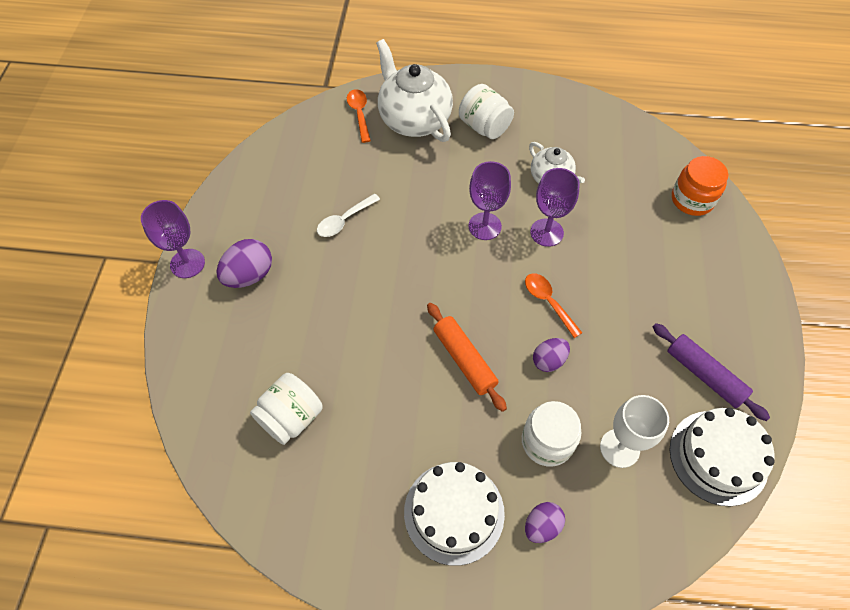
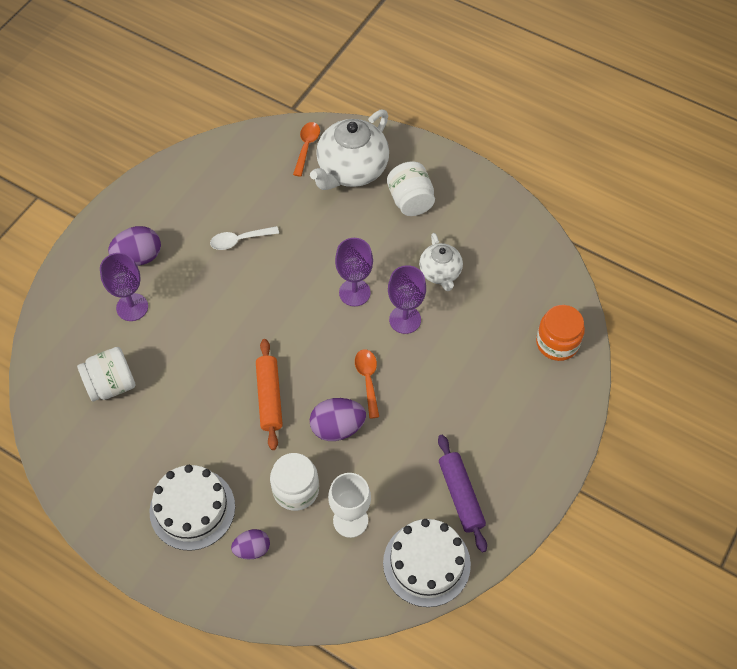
camera: 25 degrees right, 0 degrees up
(187, 263) = (96, 227): purple goblet -> purple goblet (132, 307)
(414, 119) = (351, 170): white teapot -> white teapot turned 135 degrees counterclockwise
(549, 360) = (337, 427): purple egg -> purple egg, size x1.54

